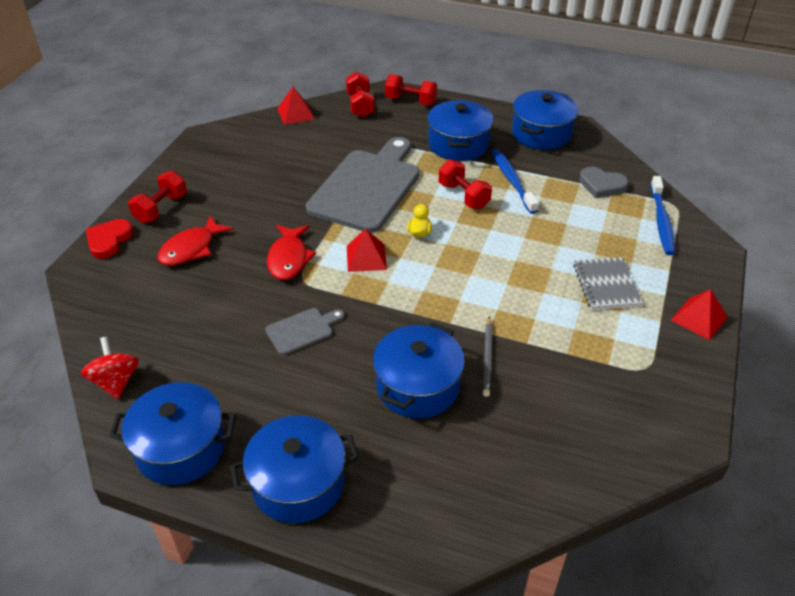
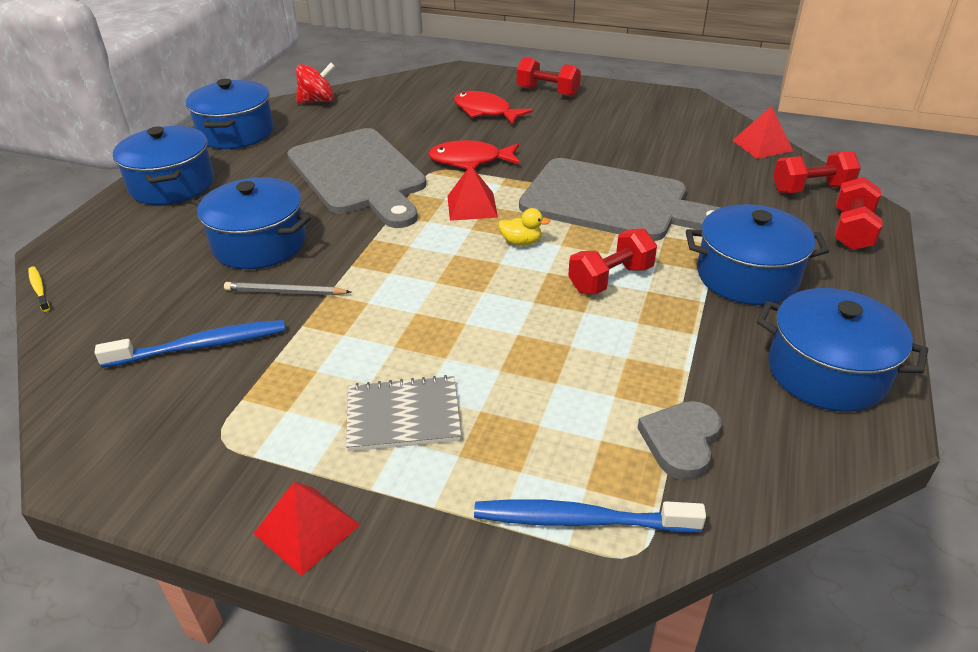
camera: 90 degrees right, 5 degrees down
(109, 240) = (496, 76): red heart -> none
(302, 330) = (359, 175): grey cutting board -> grey cutting board, size x2.29
(493, 546) = (39, 289): none -> yellow toothbrush
(512, 180) = (663, 328): blue toothbrush -> blue toothbrush (201, 346)

